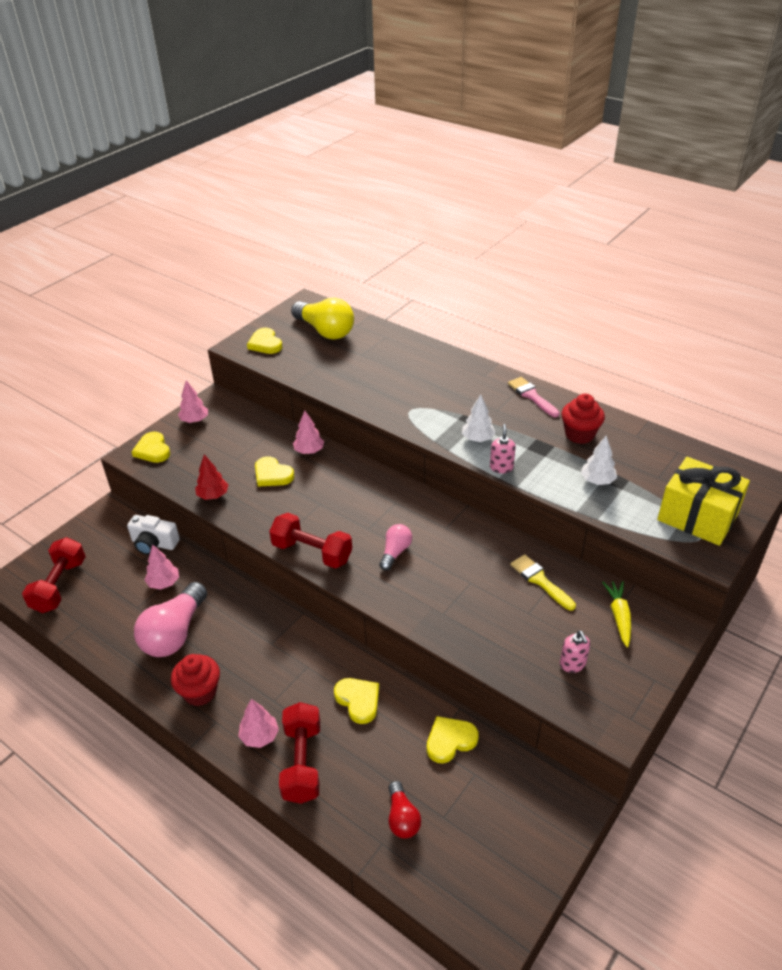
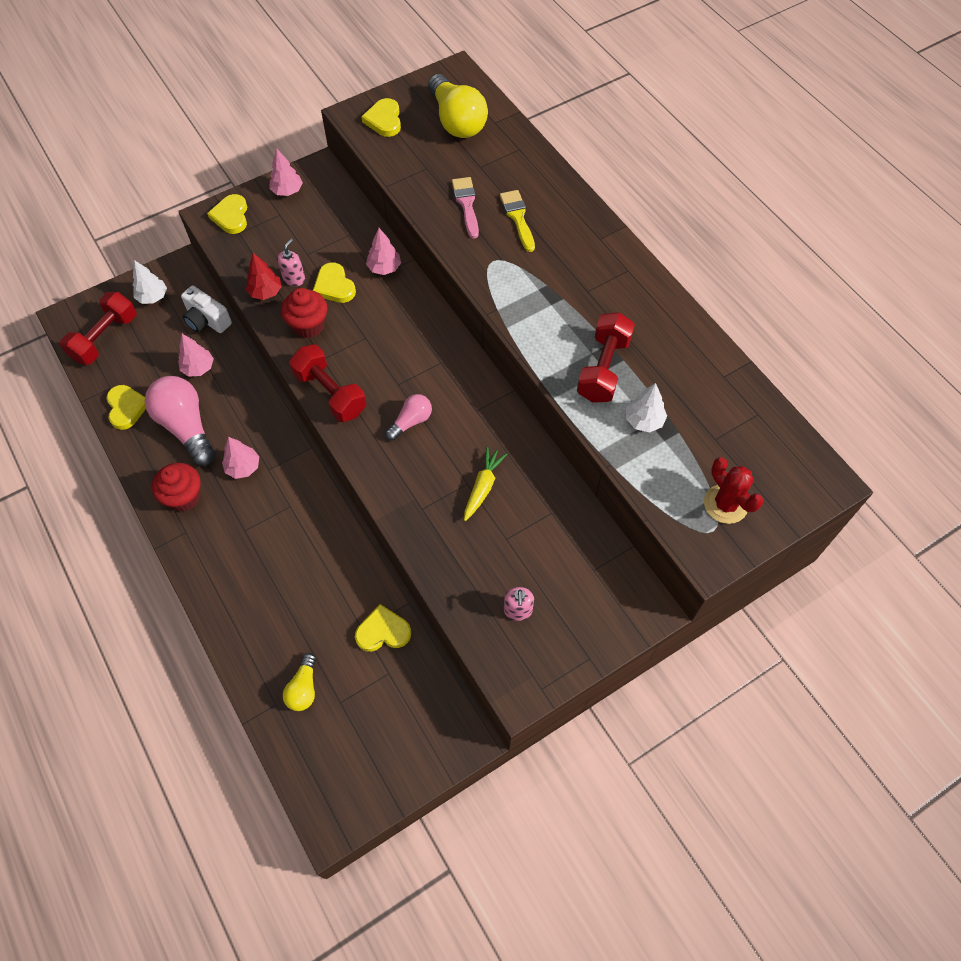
camera: 20 degrees right, 20 degrees up
(175, 633) = (186, 427): pink light bulb -> pink light bulb turned 105 degrees clockwise
(259, 736) = (217, 561): pink tree -> pink tree (243, 467)
(302, 762) = (242, 601): red dumbbell -> red dumbbell (603, 369)
(358, 700) = (320, 559): yellow heart -> yellow heart (126, 408)
(402, 818) = (303, 688): red light bulb -> yellow light bulb
(477, 439) = (545, 322): white tree -> white tree (153, 297)
(501, 467) = (550, 368): pink soap dispenser -> pink soap dispenser (294, 279)
(532, 396) = (637, 284): pink brush -> pink brush (466, 204)
(540, 580) = (538, 506): yellow brush -> yellow brush (518, 218)
(579, 434) = (660, 354): red cupcake -> red cupcake (308, 325)
(619, 616) = (595, 576): yellow carrot -> yellow carrot (483, 487)
(697, 517) = (725, 504): yellow gift -> red cactus

